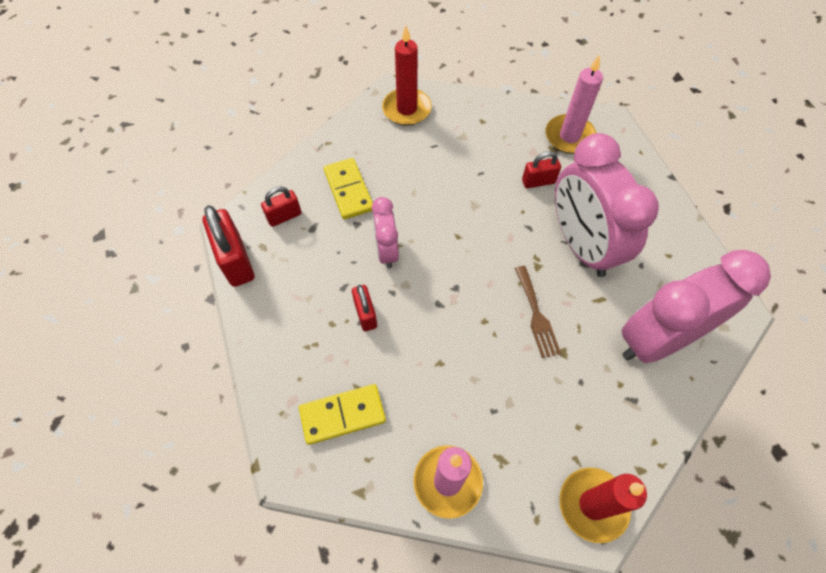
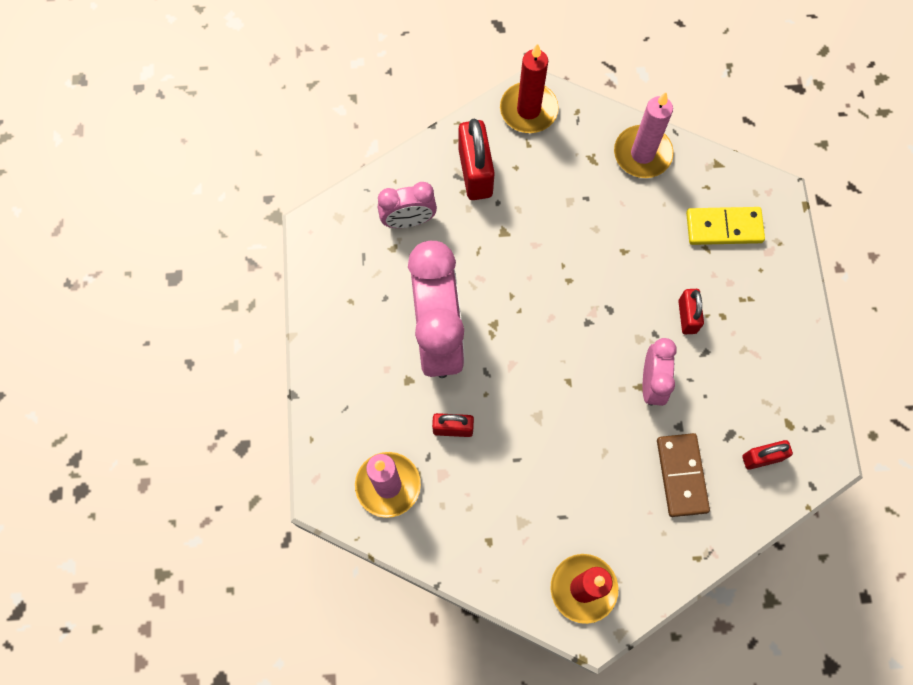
camera: 165 degrees left, 10 degrees up
(236, 261) = (820, 413): red padlock -> red padlock (475, 172)
(349, 190) = (681, 475): yellow domino -> brown domino
(536, 315) = (515, 273): brown fork -> none
(657, 339) = (408, 221): pink clock -> pink clock, size x0.52

